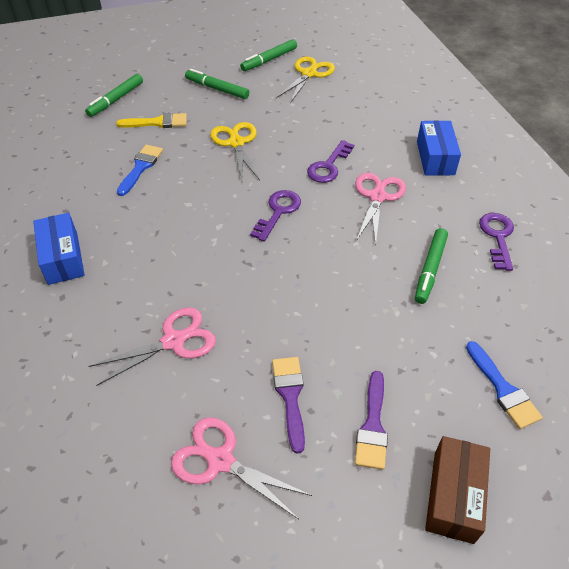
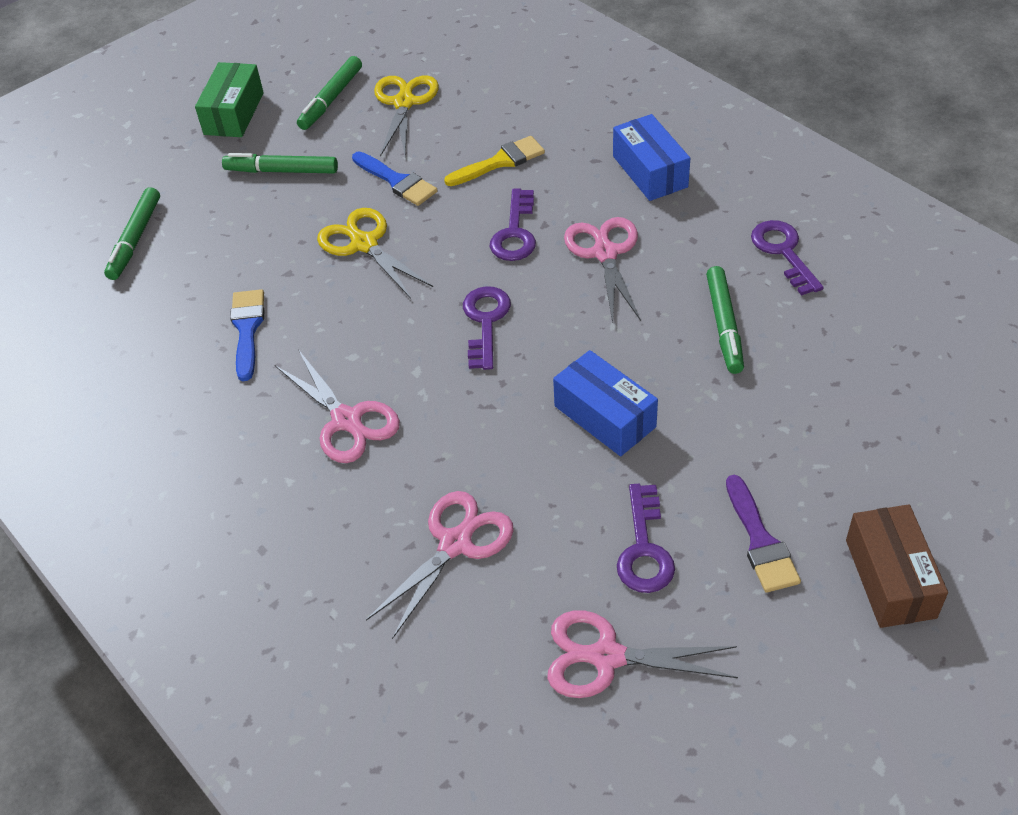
camera: 20 degrees left, 0 degrees up
(63, 258) = (224, 498): blue box -> blue box (604, 416)
(157, 122) = (226, 253): yellow brush -> yellow brush (500, 162)
(160, 239) = (346, 420): none -> pink scissors
(212, 51) = (234, 113): none -> green box
(290, 396) = (644, 549): purple brush -> purple key
(503, 389) = (883, 437): blue brush -> blue brush (397, 181)

